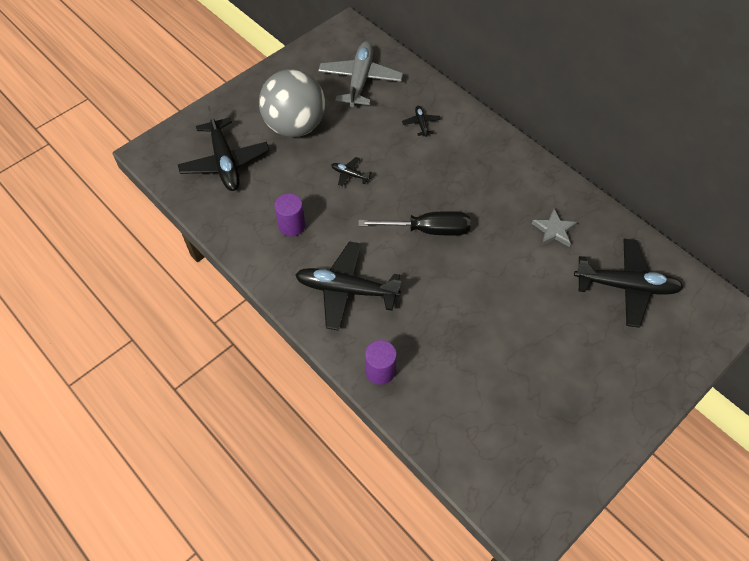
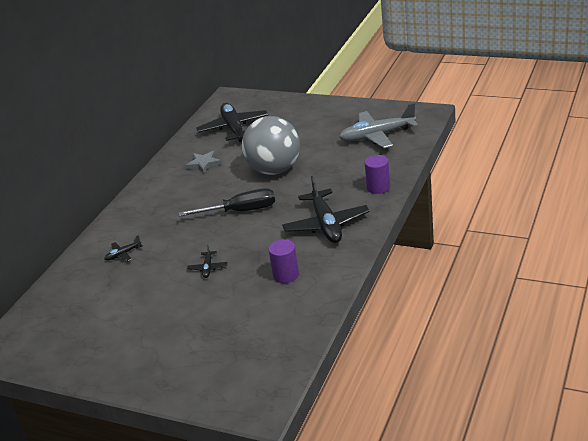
camera: 110 degrees left, 25 degrees down
(225, 162) = (240, 347): black plane -> none
(295, 126) = (165, 324): grey ball -> grey ball (274, 170)
(360, 80) = (79, 310): grey plane -> grey plane (377, 136)
(428, 230) = (241, 211): black screwdriver -> black screwdriver turned 105 degrees clockwise

